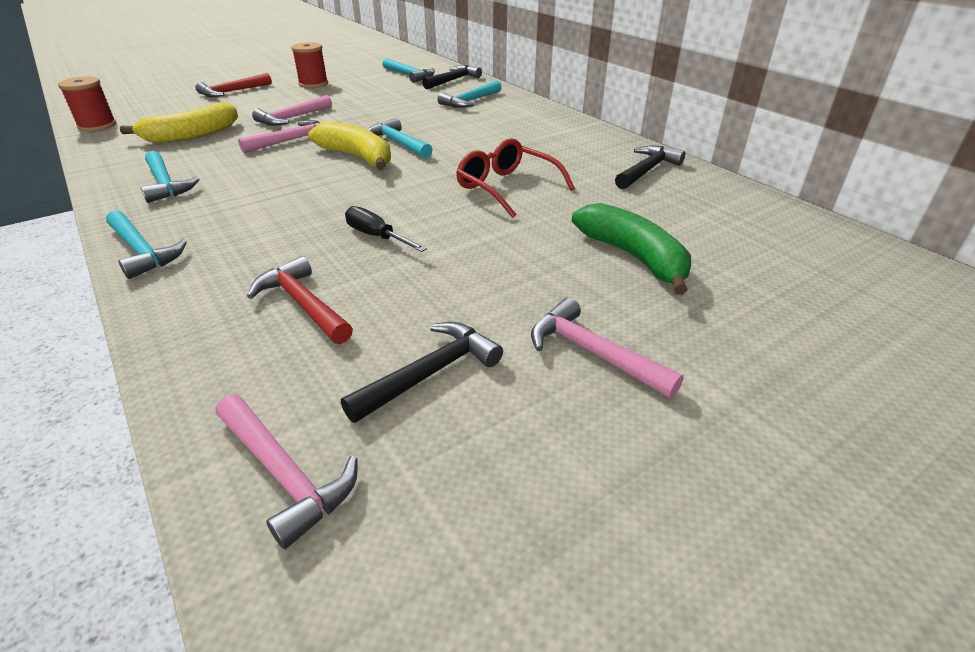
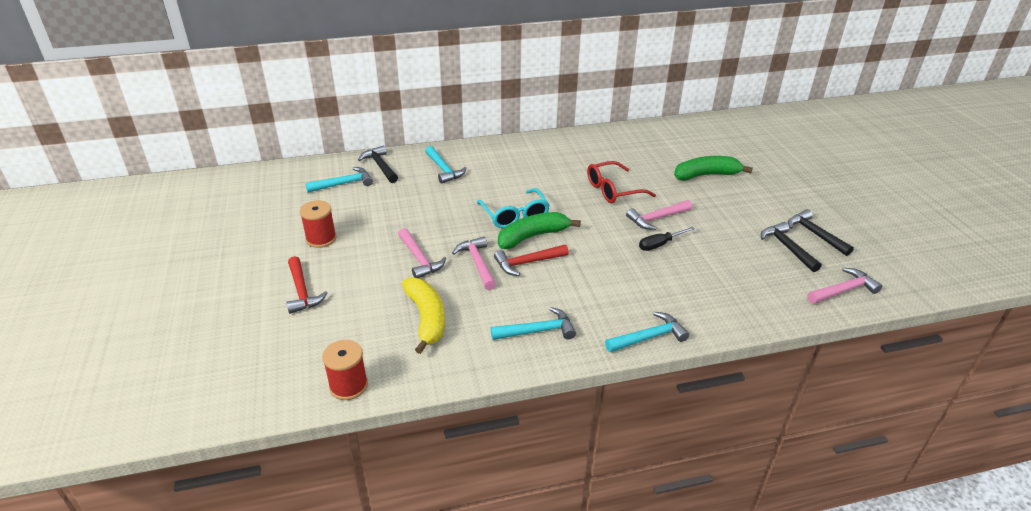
camera: 70 degrees left, 0 degrees up
(303, 304) = (726, 277): red hammer -> red hammer (527, 263)
(357, 157) = (532, 236): yellow banana -> green banana
(398, 143) = (515, 215): turquoise hammer -> turquoise glasses
(592, 353) = (778, 206): pink hammer -> pink hammer (656, 218)
(647, 170) = (610, 142): black hammer -> black hammer (815, 234)

